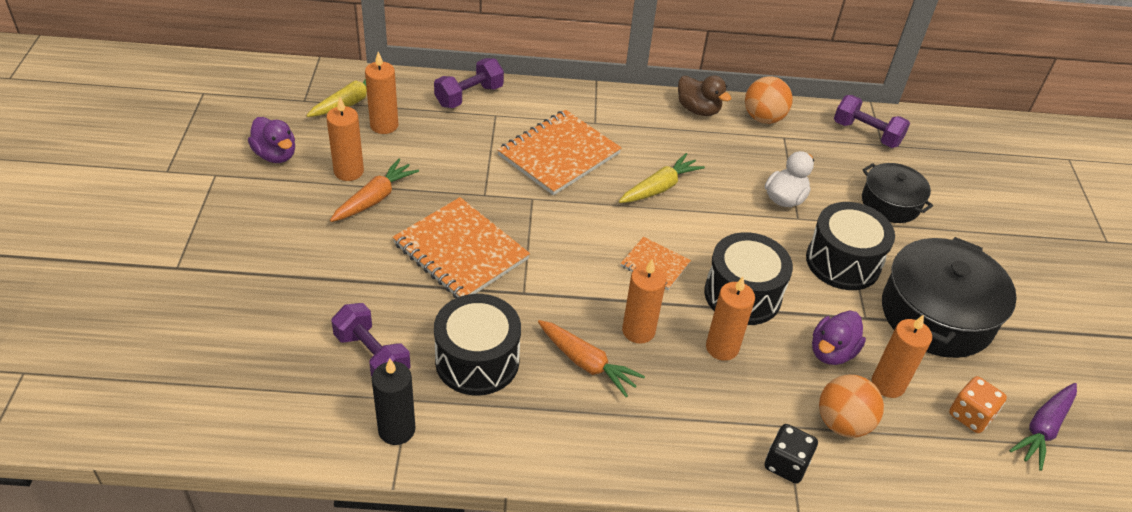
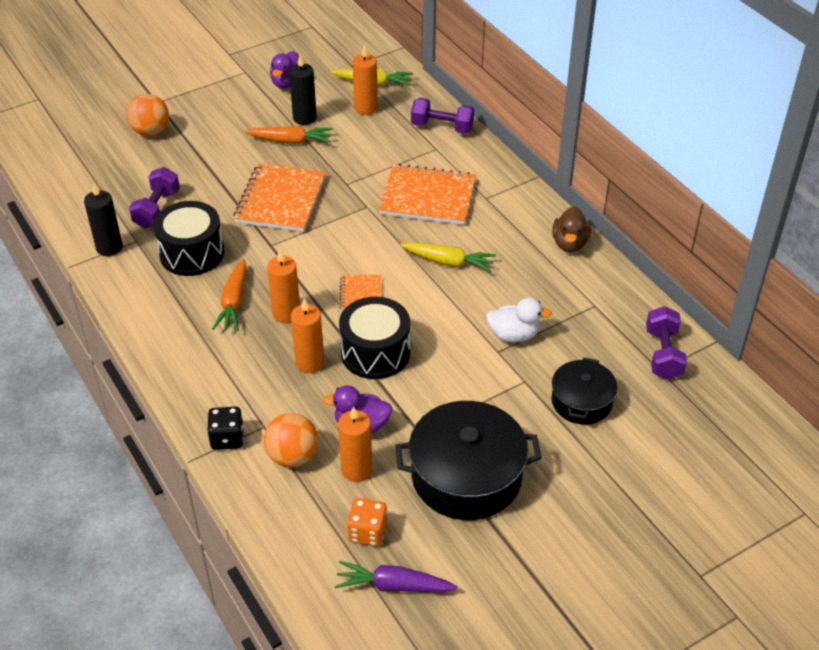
camera: 60 degrees right, 0 degrees up
(349, 171) = (304, 118): orange candle -> black candle
(763, 118) = (605, 284): orange ball -> orange ball (150, 131)
(843, 262) = (472, 396): black drum -> none

